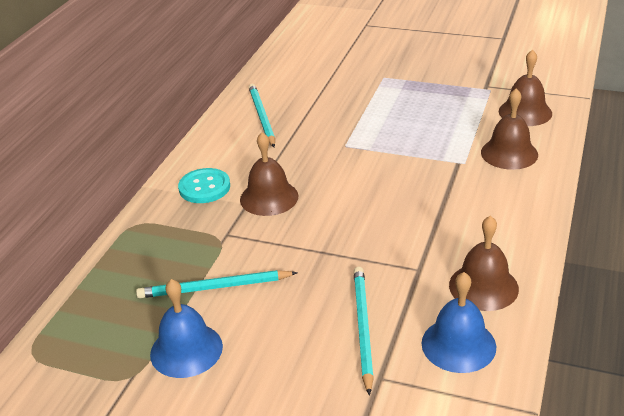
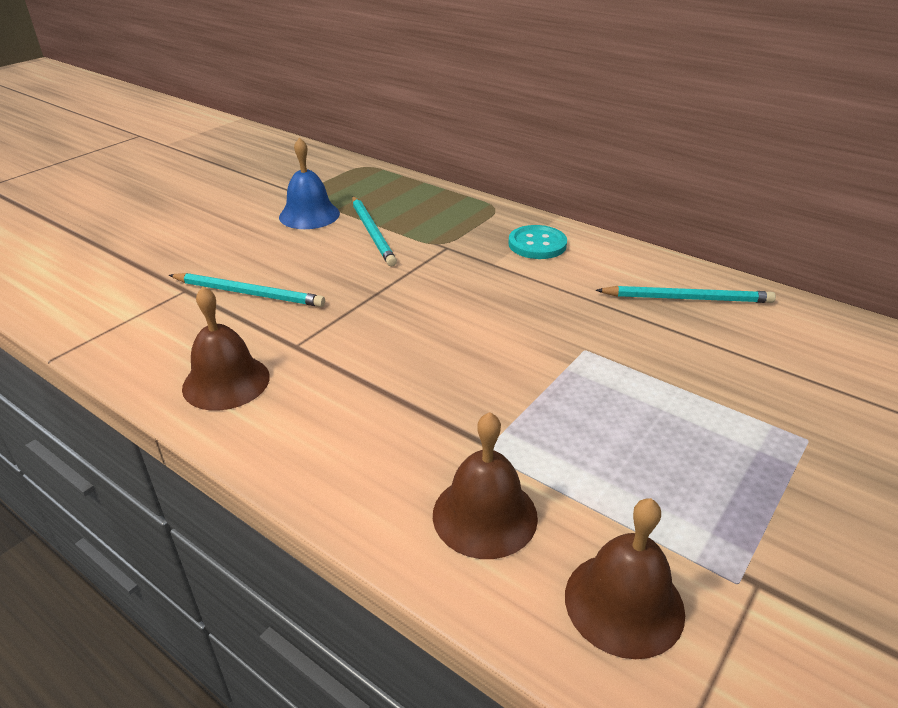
camera: 105 degrees right, 0 degrees up
(214, 287) = (372, 233): turquoise pencil -> turquoise pencil turned 150 degrees clockwise
(269, 197) = (495, 277): brown bell -> none
(458, 344) = (170, 340): blue bell -> none

